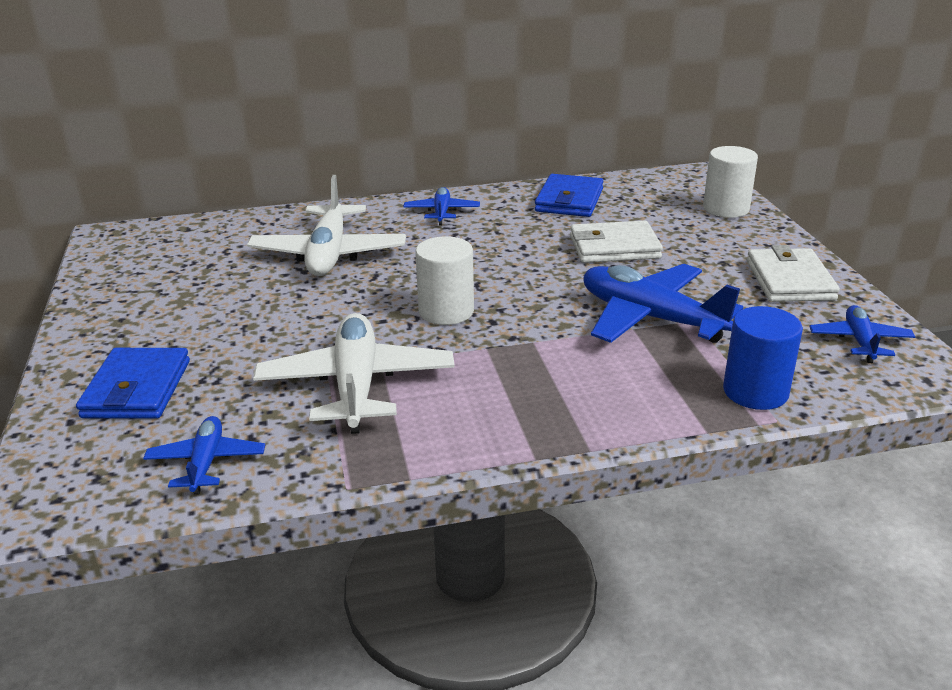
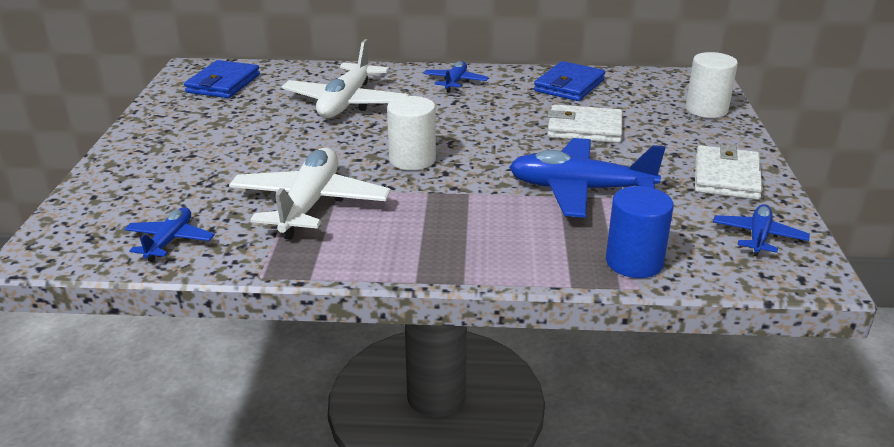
camera: 15 degrees right, 0 degrees up
(137, 389) = (150, 181): blue wallet -> blue wallet (223, 83)
(650, 318) = (580, 189): blue plane -> blue plane turned 45 degrees counterclockwise

